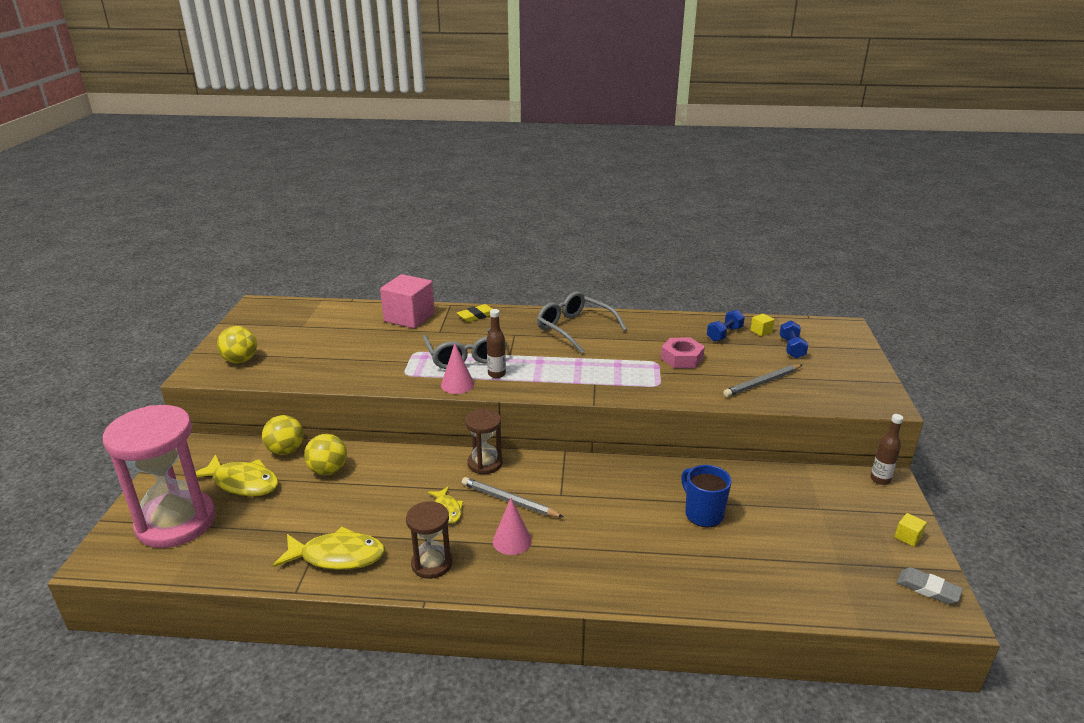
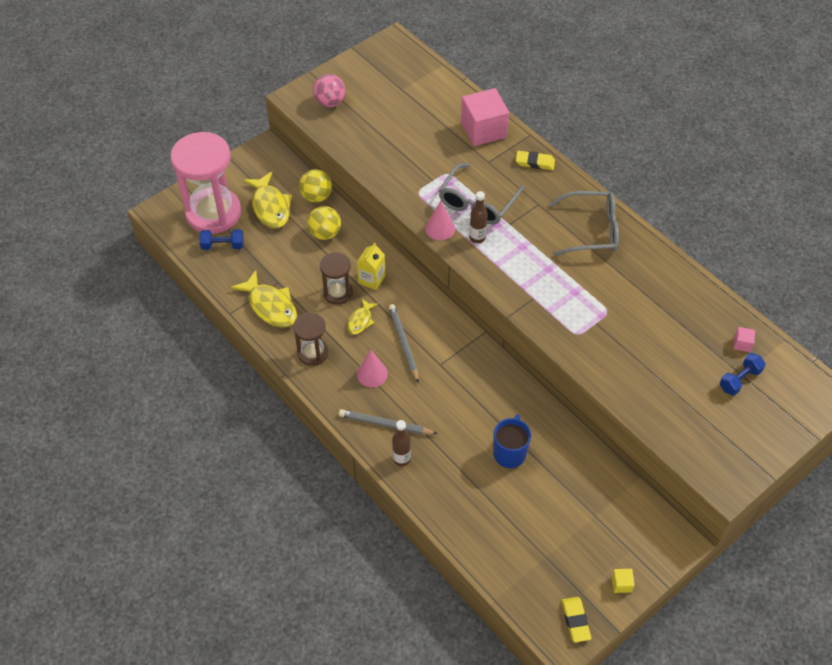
camera: 45 degrees right, 25 degrees up
(240, 360) = (330, 102): yellow ball -> pink ball
(418, 475) = (371, 279): none -> yellow carton
(485, 463) = (422, 301): brown hourglass -> brown hourglass (337, 293)
(574, 329) = (591, 230): grey glasses -> grey glasses turned 90 degrees clockwise
(681, 358) = (632, 322): pink nut -> none
(724, 334) = (705, 324): blue dumbbell -> blue dumbbell (223, 245)
(761, 331) = (742, 344): yellow cube -> pink cube
(762, 383) = (659, 392): grey pencil -> grey pencil (385, 424)
(880, 479) = (675, 534): brown bottle -> brown bottle (401, 459)
(928, 589) = (575, 620): grey eraser -> yellow eraser

